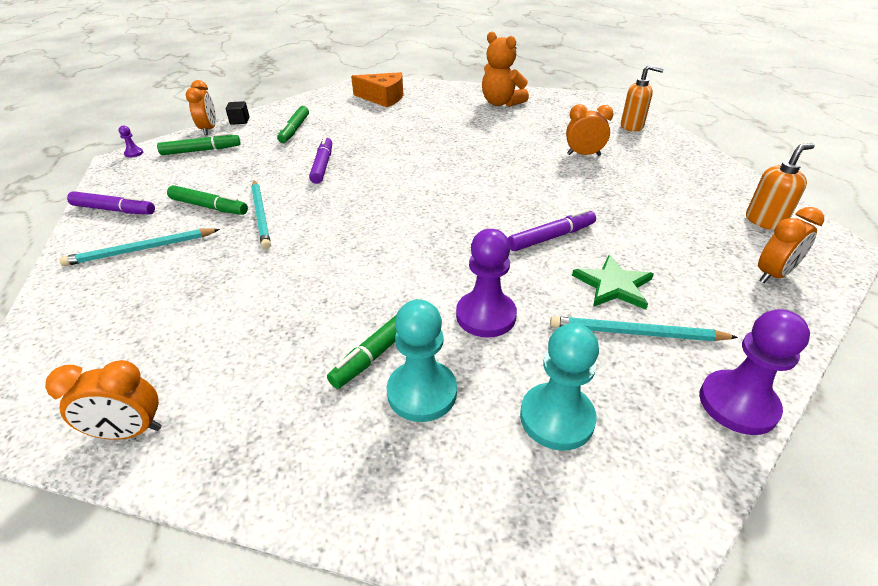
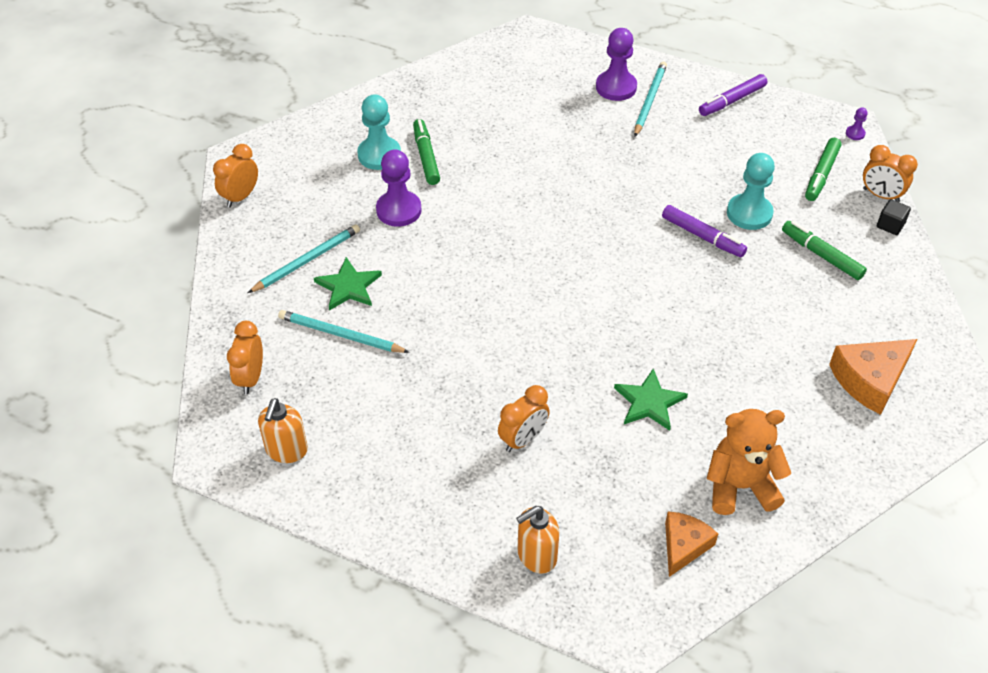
camera: 130 degrees right, 10 degrees up
(129, 432) = (471, 63): orange clock -> orange clock (240, 197)
(209, 207) = (686, 146): green marker -> none
(261, 215) = (641, 167): turquoise pencil -> turquoise pencil (340, 335)
(492, 135) = (649, 402): none -> green star
(551, 237) = (430, 299): purple marker -> none
(555, 103) = (684, 546): none -> orange cheese
(556, 418) = (307, 188): turquoise pawn -> turquoise pawn (749, 213)
(737, 404) = (228, 255): purple pawn -> purple pawn (616, 87)

